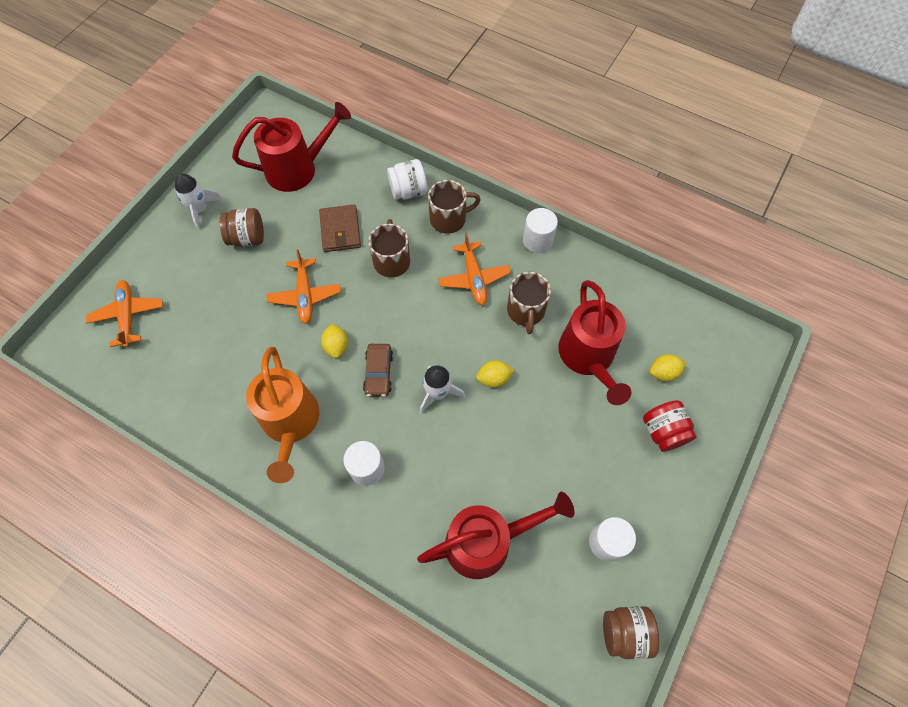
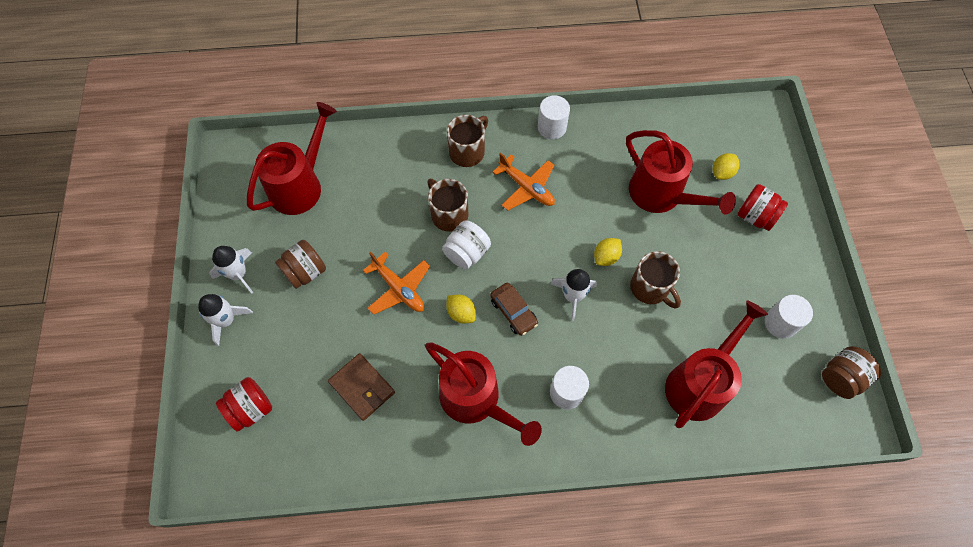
camera: 35 degrees left, 0 degrees up
(128, 315) = (251, 408): orange plane -> red jar
(164, 239) = (226, 320): none -> white rocket
(291, 424) = (476, 400): orange watering can -> red watering can
(340, 230) = (383, 215): brown wallet -> brown wallet (362, 387)
(408, 191) = (414, 148): white jar -> white jar (467, 253)
(526, 311) = (588, 189): brown mug -> brown mug (650, 288)

